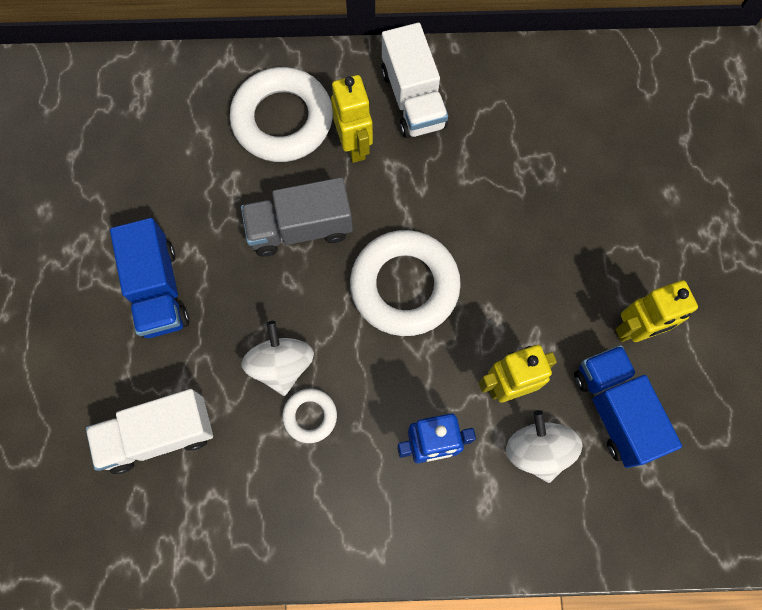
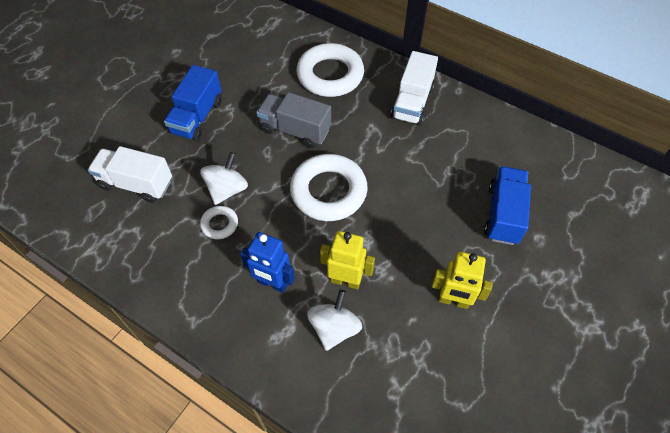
camera: 35 degrees right, 15 degrees down
(354, 146) = (359, 107): yellow robot -> none
(615, 410) = (403, 338): blue truck -> blue truck (503, 214)

